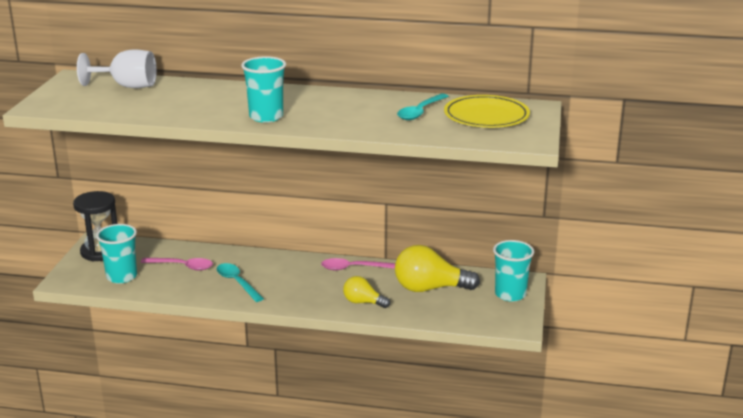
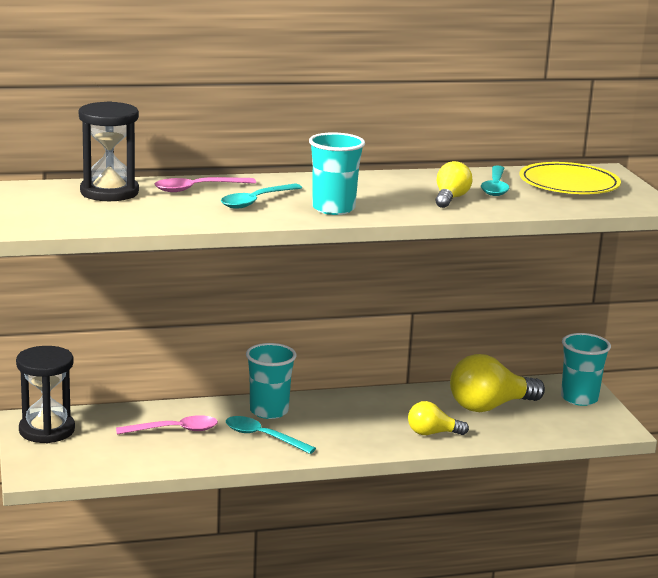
camera: 25 degrees left, 5 degrees down
(121, 277) = (108, 454): turquoise cup -> turquoise cup (269, 411)
(127, 86) = (109, 192): white goblet -> black hourglass
(218, 104) = (256, 201): none -> turquoise spoon
(353, 268) = (383, 399): pink spoon -> pink spoon (197, 189)
(369, 118) = (450, 198): none -> yellow light bulb

